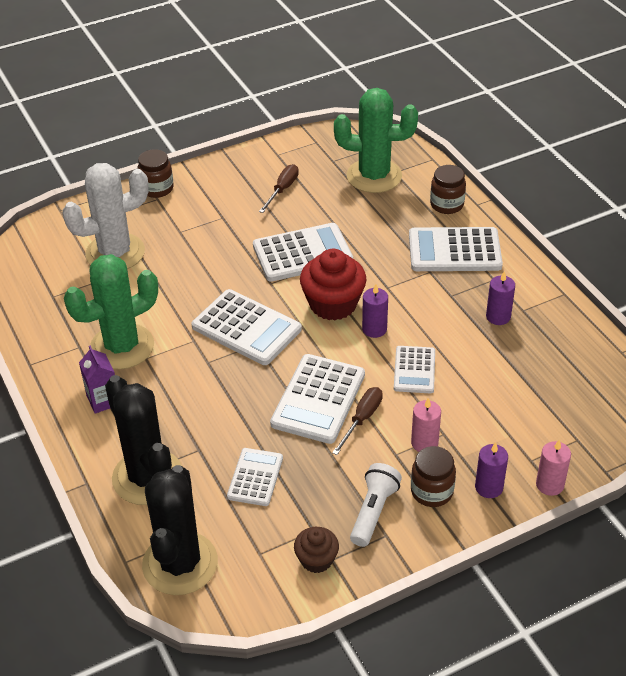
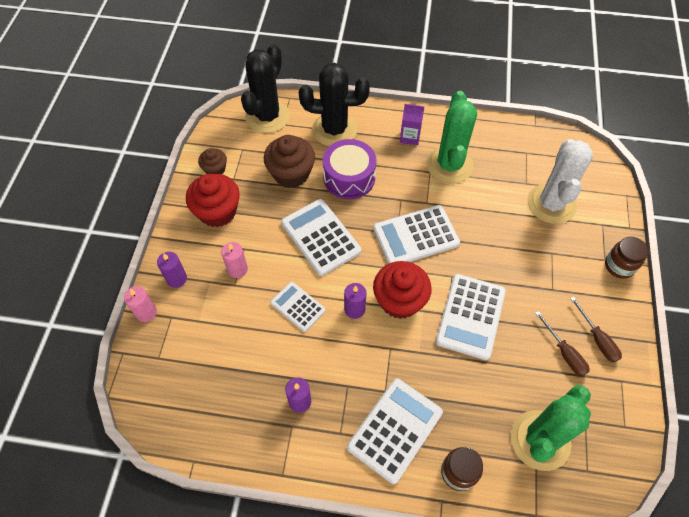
camera: 125 degrees right, 15 degrees up
(180, 563) = (267, 116): black cactus -> black cactus turned 75 degrees clockwise
(214, 421) = (349, 177): none -> purple drum
(255, 477) = (291, 174): white calculator -> brown cupcake
(362, 419) = (285, 249): brown screwdriver -> brown screwdriver (597, 339)
(373, 512) = (217, 212): white flashlight -> red cupcake
(432, 491) = (202, 248): brown jar -> none

